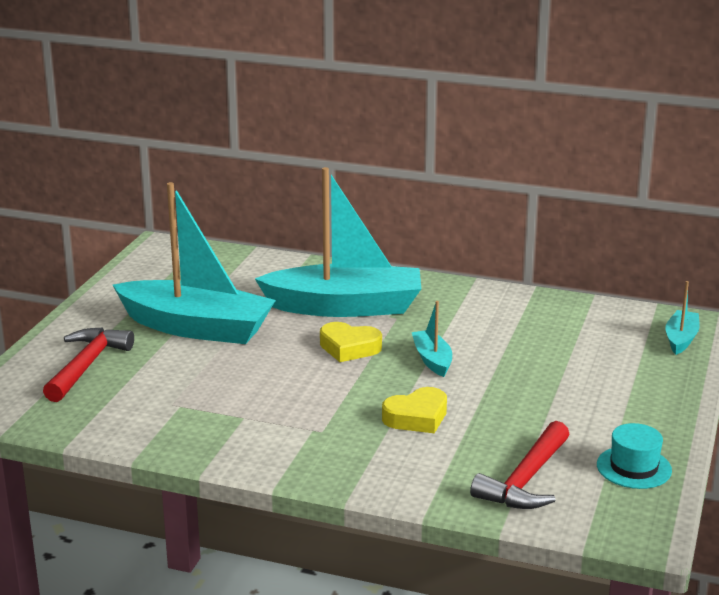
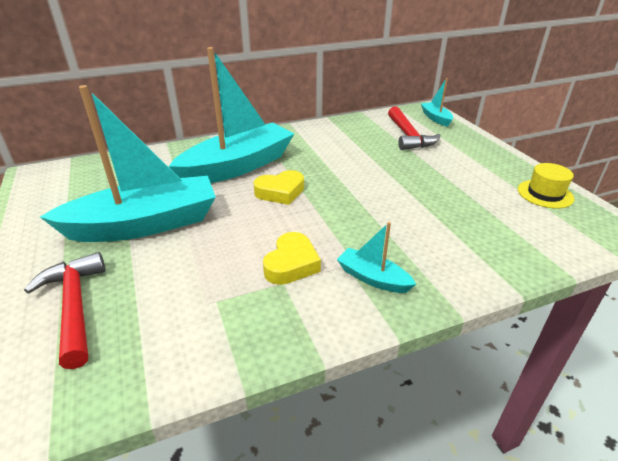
camera: 40 degrees left, 10 degrees up
(417, 417) = (395, 220): yellow heart -> yellow heart (291, 264)
(432, 360) = (342, 178): turquoise boat -> turquoise boat (373, 278)
(525, 480) = (519, 231): red hammer -> red hammer (408, 136)
(634, 467) = (545, 194): turquoise hat -> yellow hat

